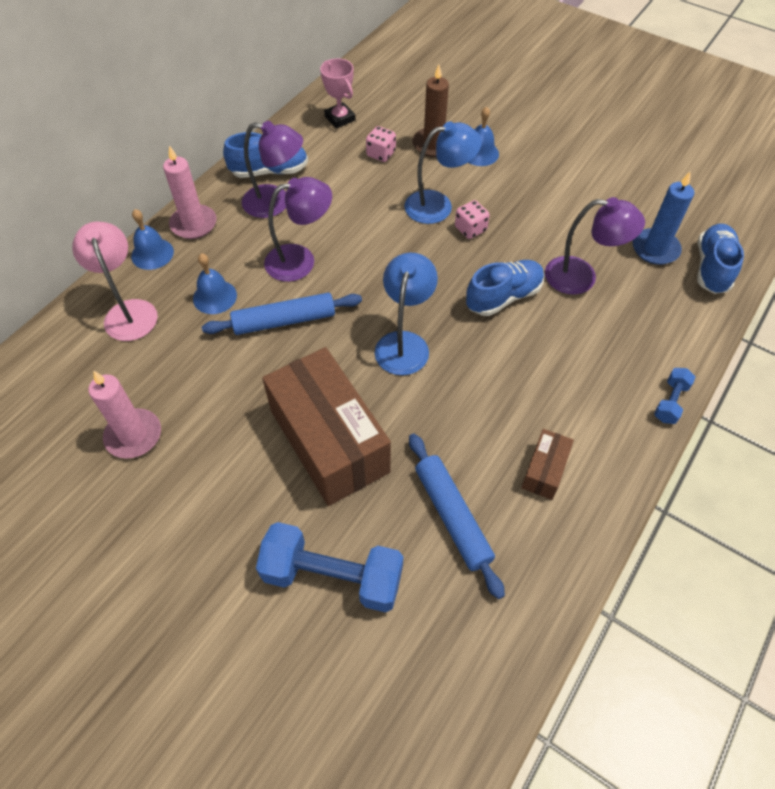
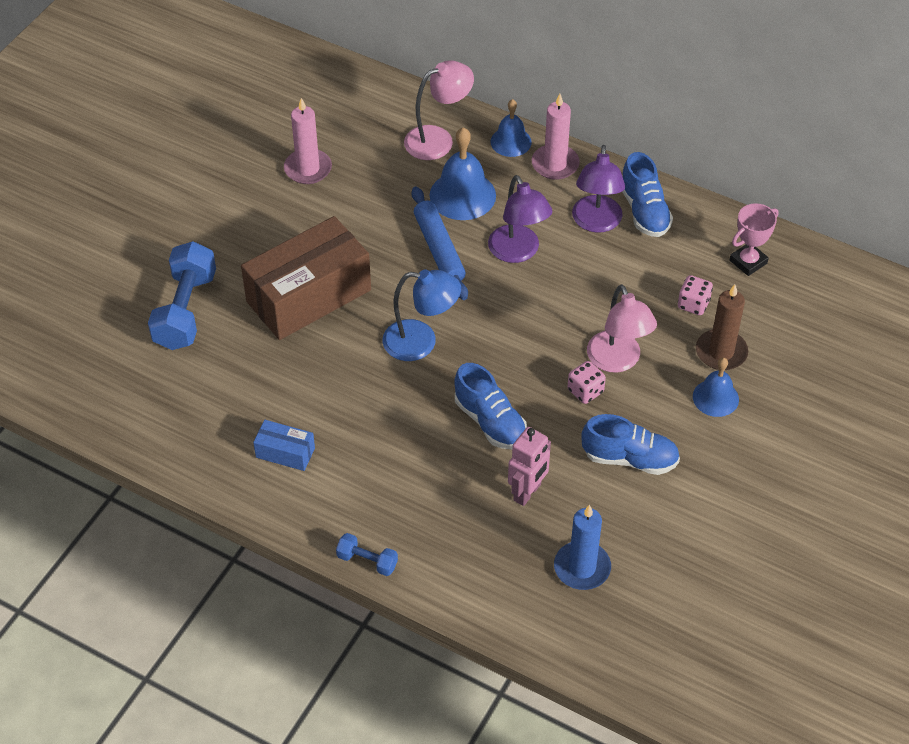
camera: 85 degrees right, 5 degrees down
(214, 297) = (462, 195): blue bell -> blue bell, size x1.58
(438, 205) = (618, 361): blue lamp -> pink lamp
(452, 516) = (238, 385): blue rolling pin -> none
(544, 470) = (285, 453): brown box -> blue box
(581, 277) = (527, 492): purple lamp -> pink robot
(712, 268) = (559, 623): blue shoe -> blue shoe (630, 458)

